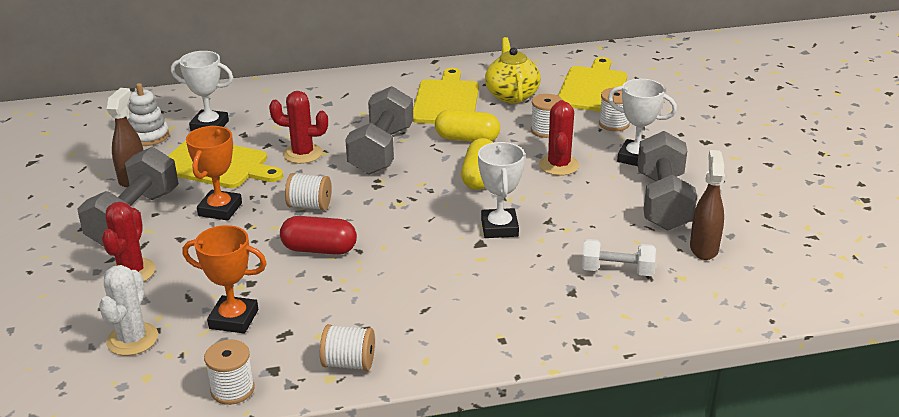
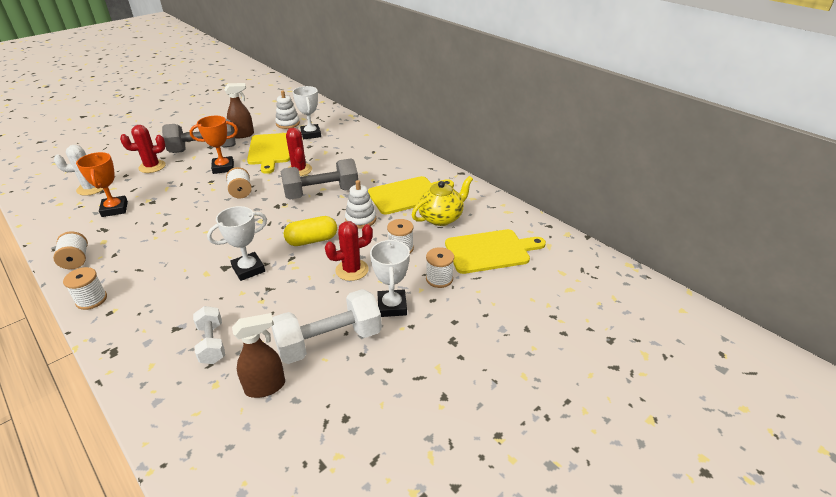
camera: 60 degrees right, 5 degrees up
(232, 389) = (48, 231): white spool -> white spool (91, 300)
(319, 249) = (194, 211): red capsule -> none
(467, 139) = (360, 219): yellow capsule -> white stacking toy
(663, 201) = (329, 341): grey dumbbell -> white dumbbell

